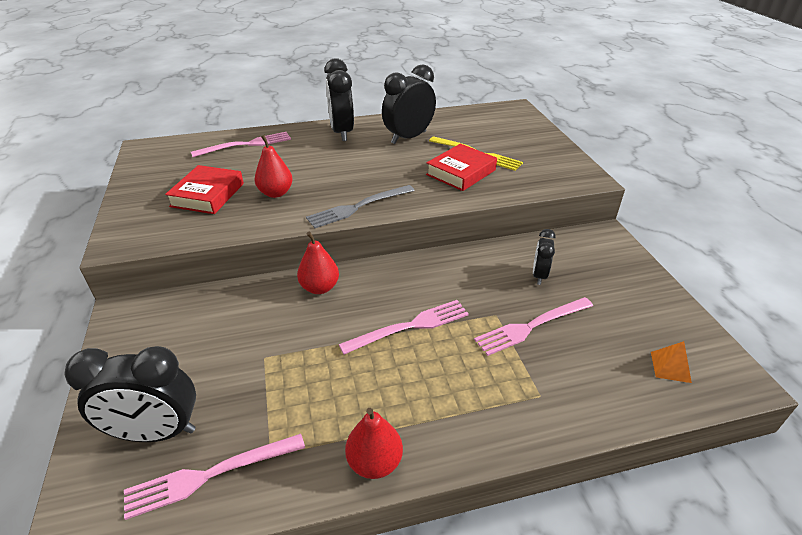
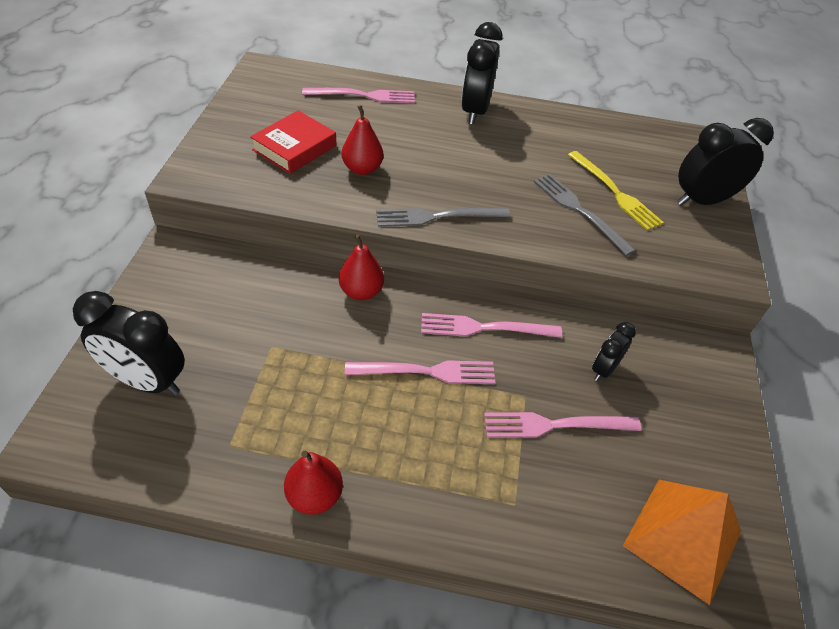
camera: 20 degrees right, 10 degrees up
(209, 475) = (171, 441): pink fork -> pink fork (484, 328)
(408, 138) = (547, 143): black clock -> black clock (702, 201)
(461, 172) = (579, 211): red book -> grey fork
(670, 367) = (682, 538): orange pyramid -> orange pyramid, size x2.27

